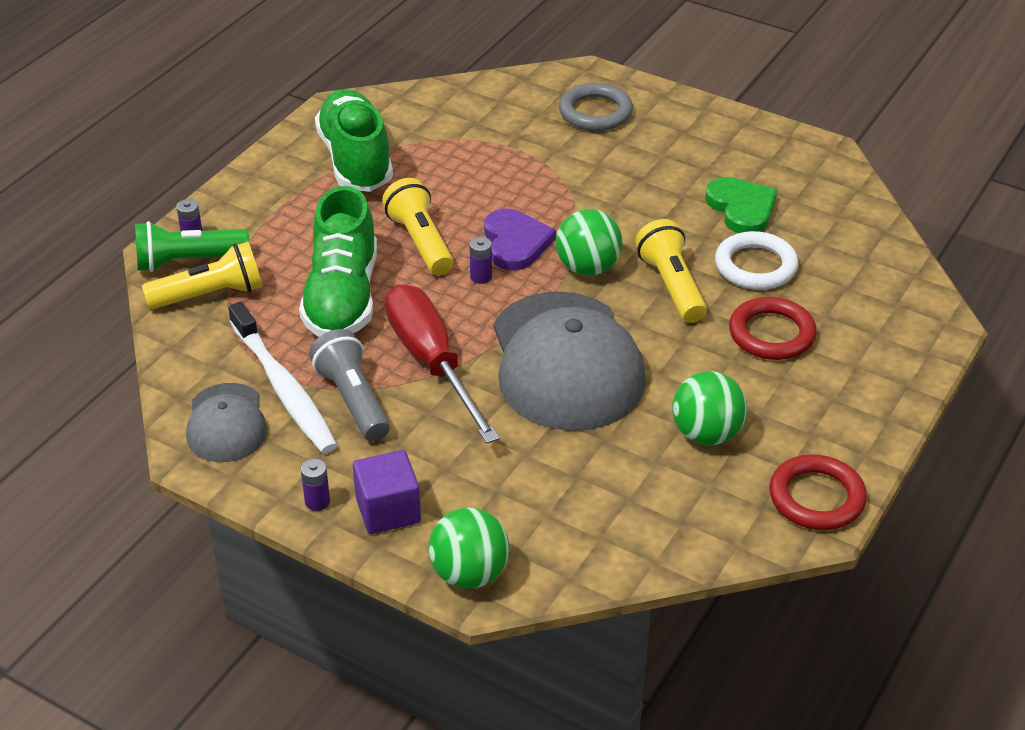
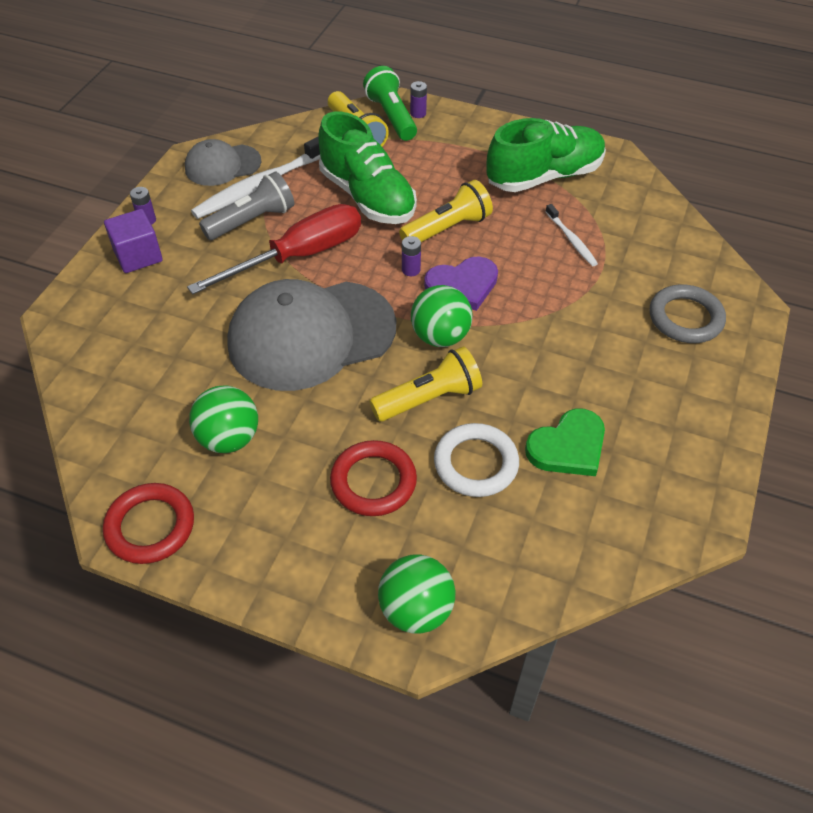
camera: 80 degrees right, 10 degrees up
(342, 297) = (367, 197): green shoe -> green shoe turned 120 degrees counterclockwise
(466, 159) = (571, 240): none -> white toothbrush
(469, 574) = (73, 306): green ball -> green ball (416, 610)

